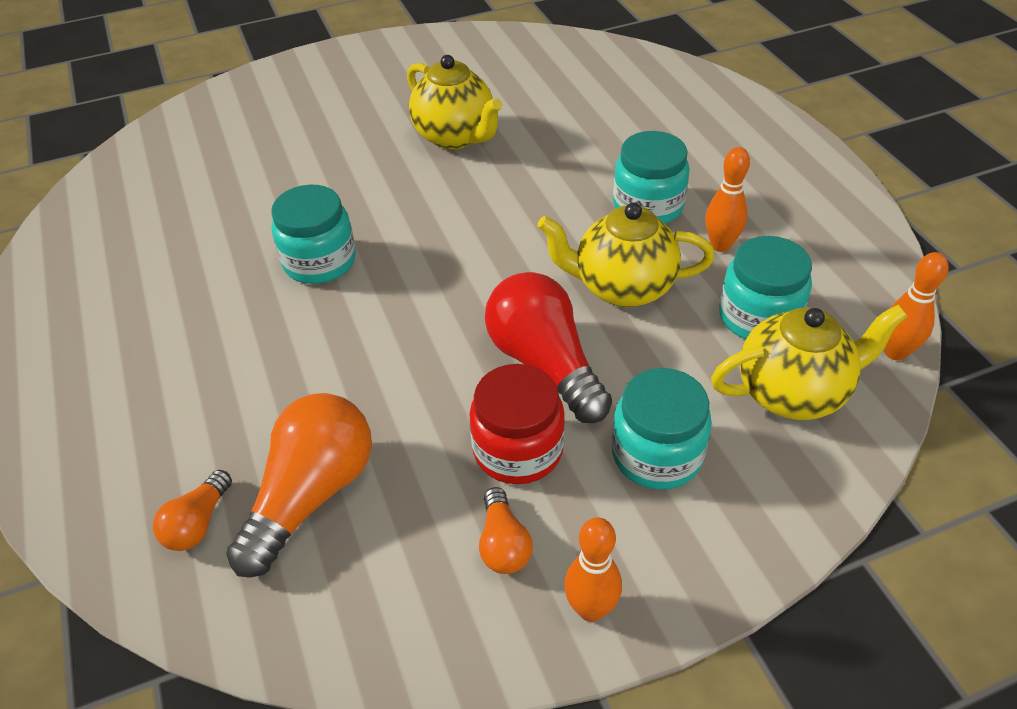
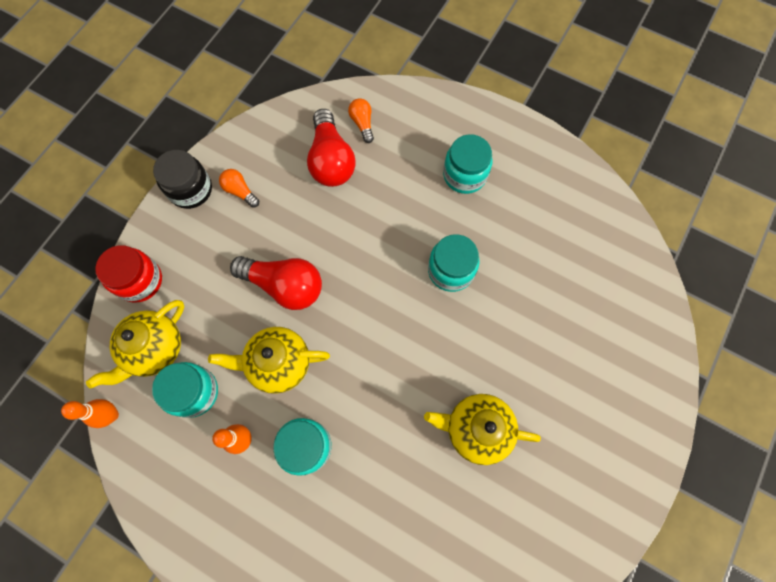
camera: 140 degrees right, 25 degrees up
(311, 495) = (331, 160): orange light bulb -> red light bulb
(518, 450) = (264, 233): red jar -> red jar (140, 281)
(591, 609) = (190, 190): orange bowling pin -> black jar
(622, 287) = (279, 364): yellow teapot -> yellow teapot turned 150 degrees counterclockwise
(656, 454) = (202, 271): turquoise jar -> turquoise jar (464, 175)

